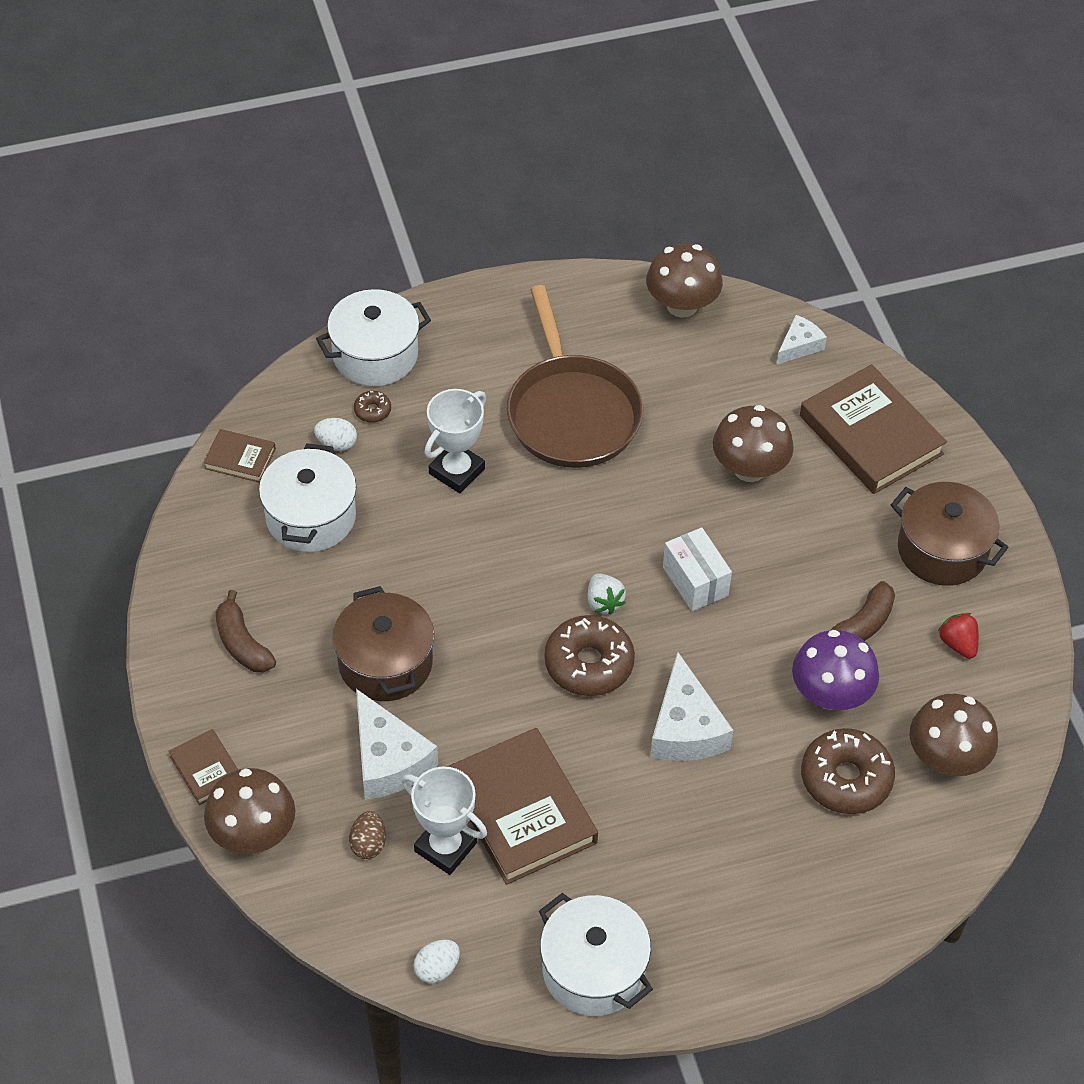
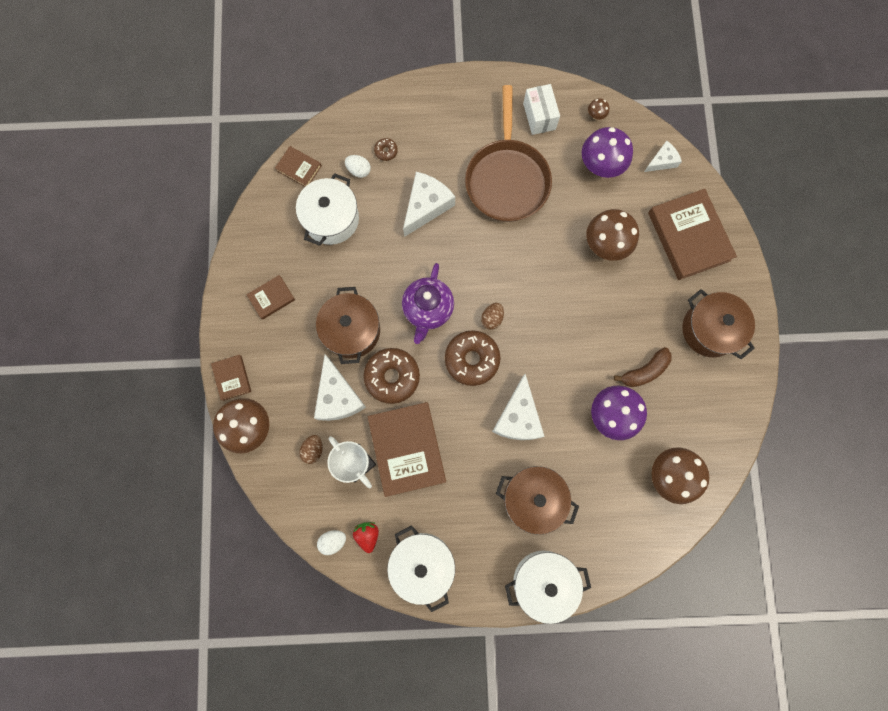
camera: 15 degrees right, 25 degrees up
(242, 643) = (271, 298): brown banana -> brown book
(375, 355) = (397, 111): white pot -> white pot (543, 581)
(456, 471) = (426, 206): white trophy -> white cheese
(499, 610) = (428, 310): none -> purple teapot
(604, 602) = (492, 318): white strawberry -> brown egg
(682, 305) = (596, 115): brown mushroom -> brown mushroom, size x0.44
(695, 581) = (551, 317): white box -> white box (539, 116)
(709, 368) = (601, 165): none -> purple mushroom
(744, 837) = (533, 498): none -> brown pot
(846, 779) = (605, 474): brown donut -> brown donut (392, 377)
(958, 644) = (700, 398): red strawberry -> red strawberry (367, 535)

